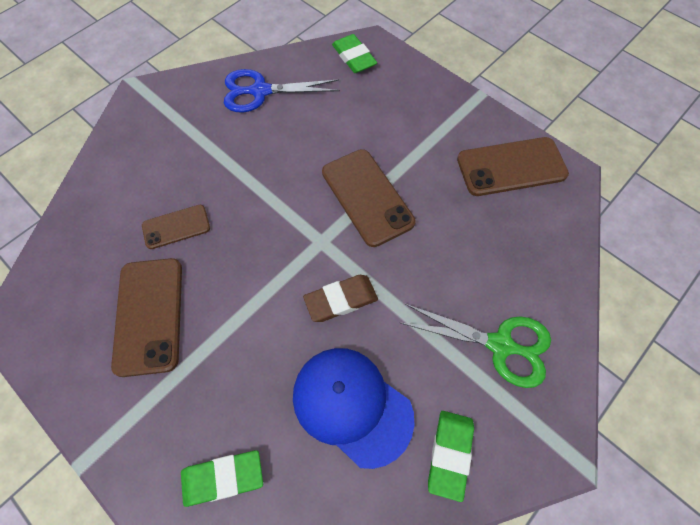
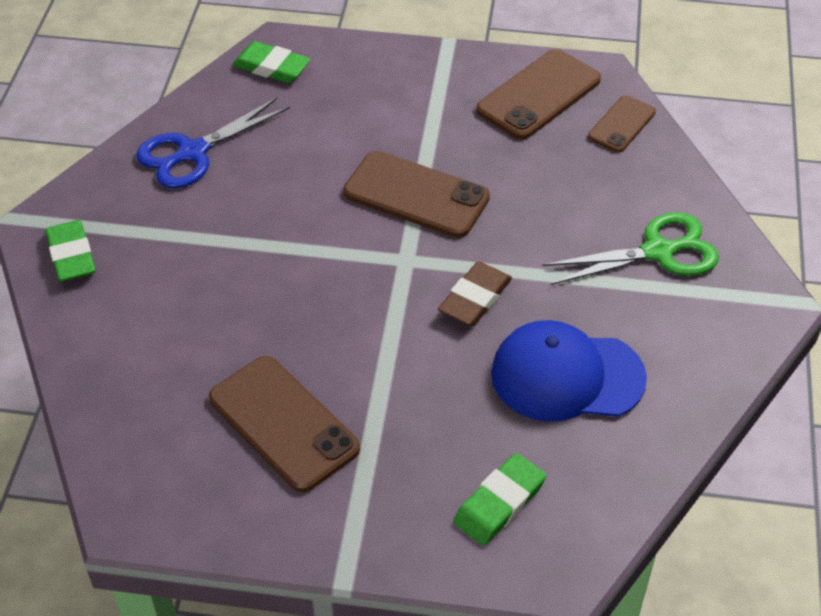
camera: 35 degrees left, 15 degrees down
(176, 227) = (229, 331): brown phone -> brown phone (621, 124)
(449, 454) = (687, 360): green eraser -> green eraser (71, 255)

